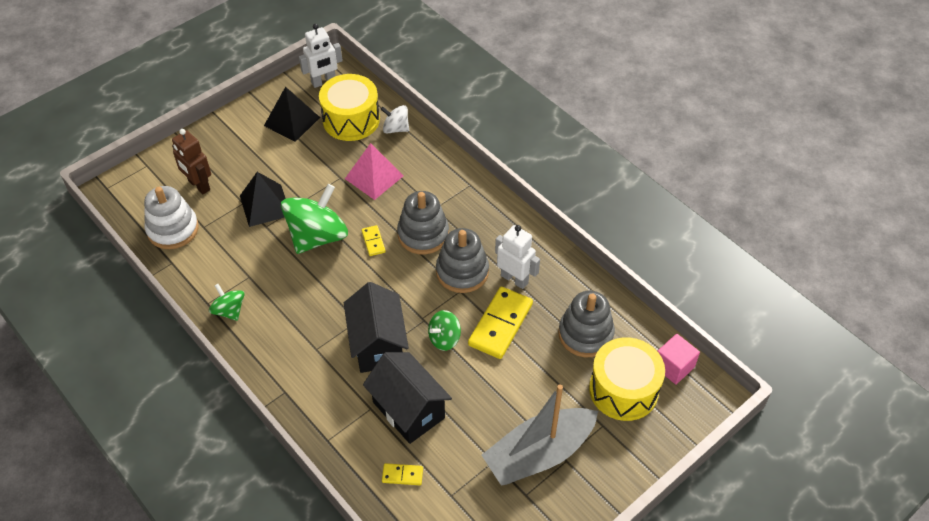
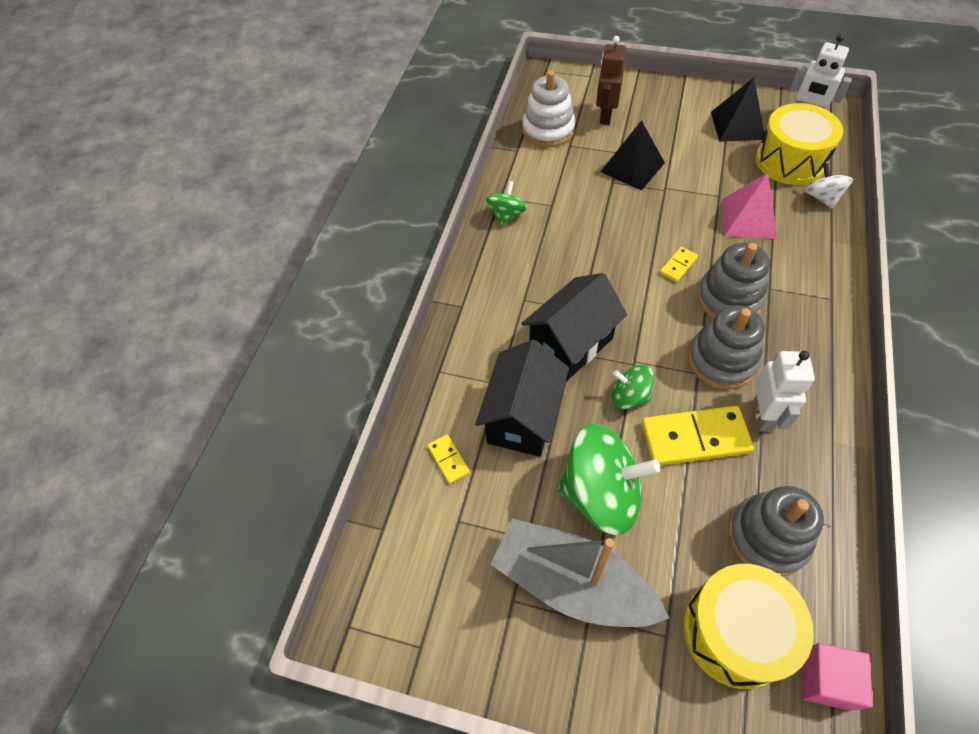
camera: 60 degrees right, 5 degrees up
(317, 236) = (639, 222): green spinning top -> green spinning top (601, 494)

